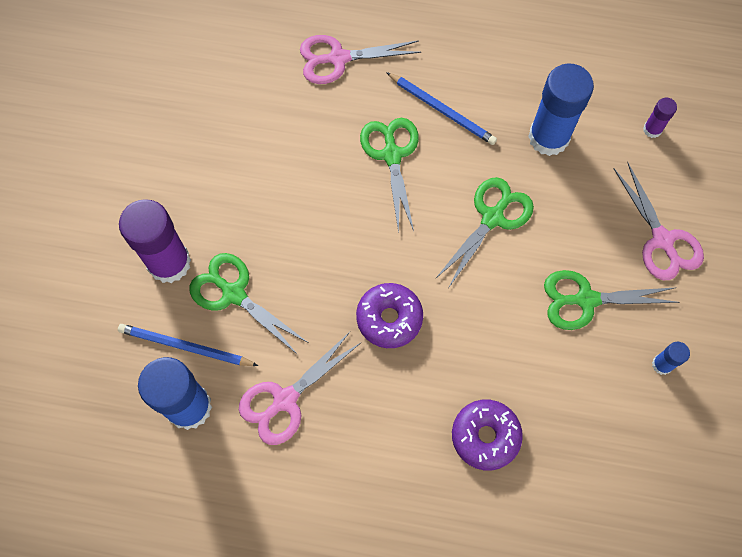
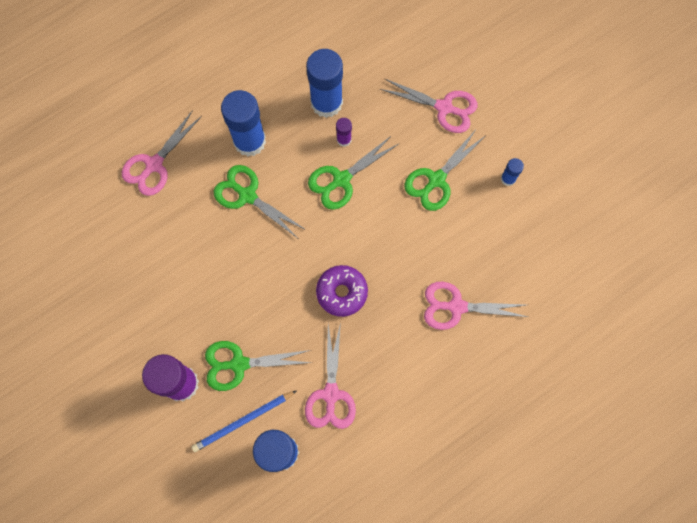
camera: 45 degrees left, 5 degrees up
(442, 110) = (249, 141): blue pencil -> blue glue stick
(485, 436) = (456, 307): purple donut -> pink scissors
(492, 217) = (341, 180): green scissors -> green scissors turned 120 degrees counterclockwise
(652, 129) = (379, 46): purple glue stick -> purple glue stick (344, 139)

